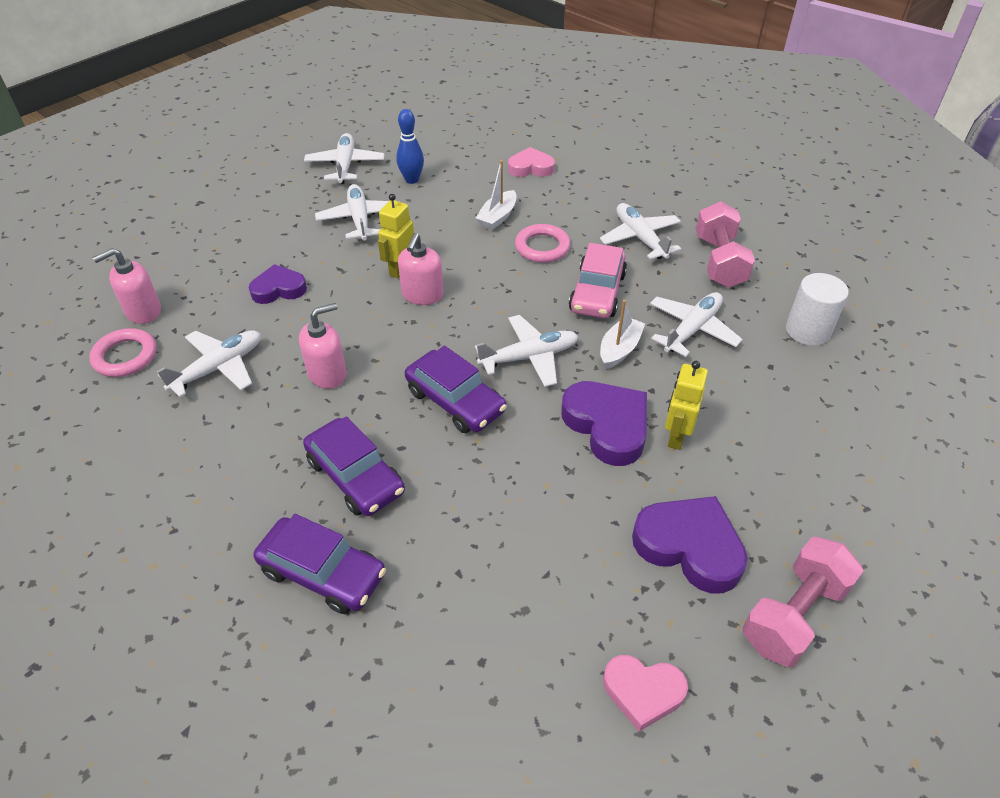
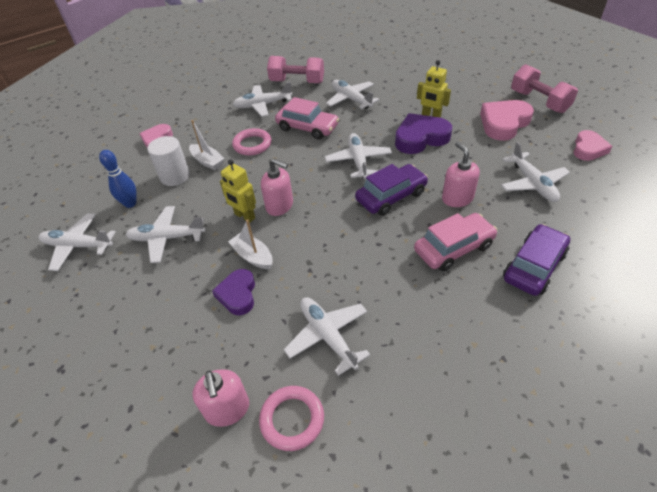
camera: 75 degrees left, 0 degrees up
(327, 373) = (351, 262): pink soap dispenser -> pink soap dispenser (457, 198)
(355, 476) = (453, 248): purple car -> pink car
(515, 584) = (532, 183): none -> white plane
(619, 349) = (360, 126): white boat -> white boat (253, 256)
(689, 547) = (503, 123): purple heart -> pink heart
(807, 331) = (362, 66): white cylinder -> white cylinder (175, 176)

